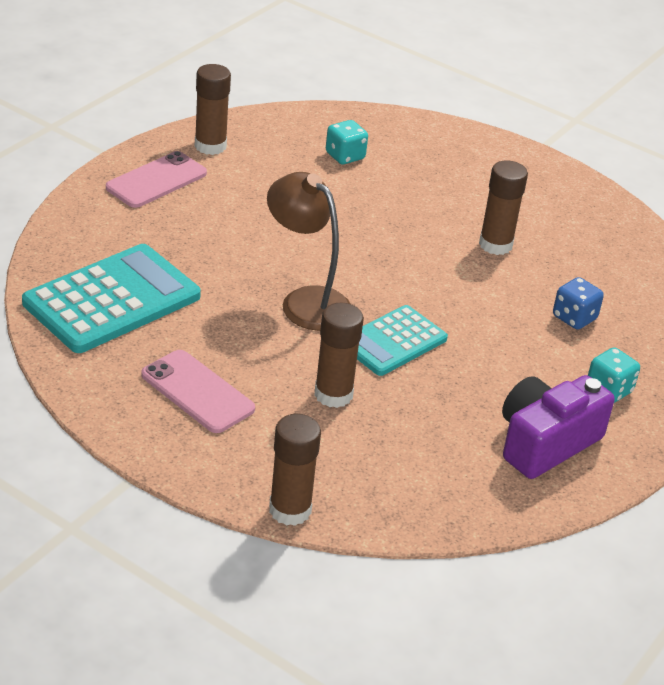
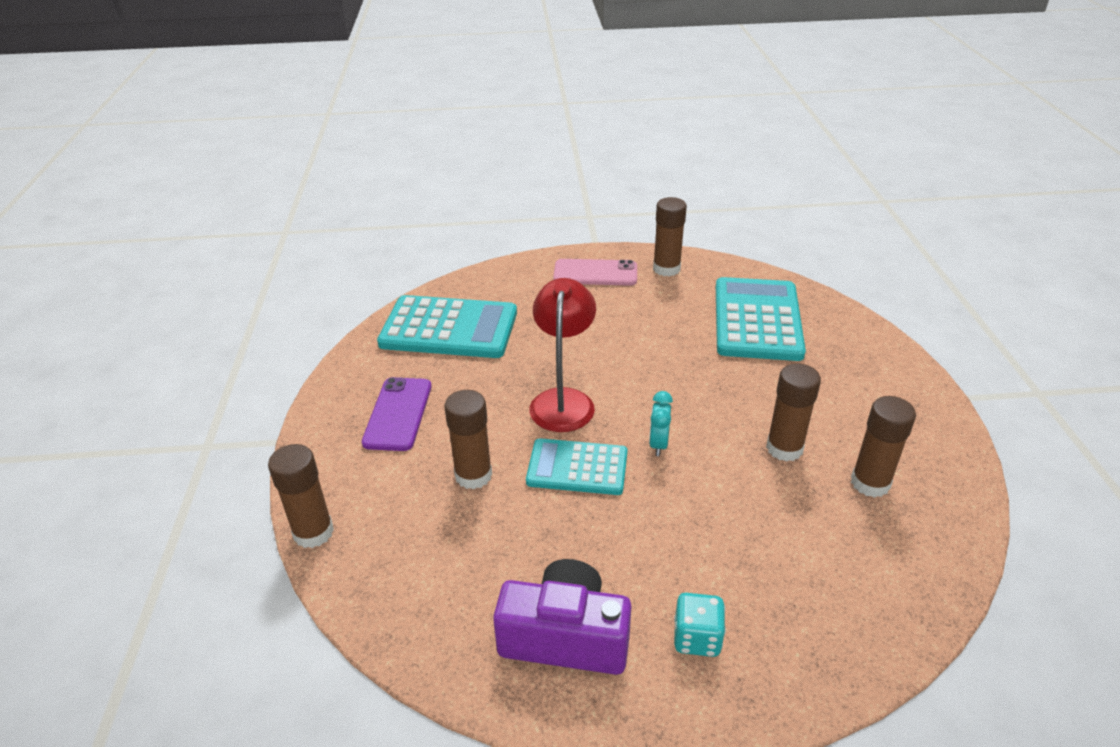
camera: 55 degrees right, 0 degrees up
(197, 392) = (398, 414): pink phone -> purple phone
(306, 301) = (563, 400): brown lamp -> red lamp
(345, 156) = (757, 320): turquoise dice -> turquoise calculator
(418, 291) = (658, 444): none -> turquoise clock
(569, 237) = (870, 483): none -> brown glue stick
(574, 318) = (764, 552): blue dice -> none

